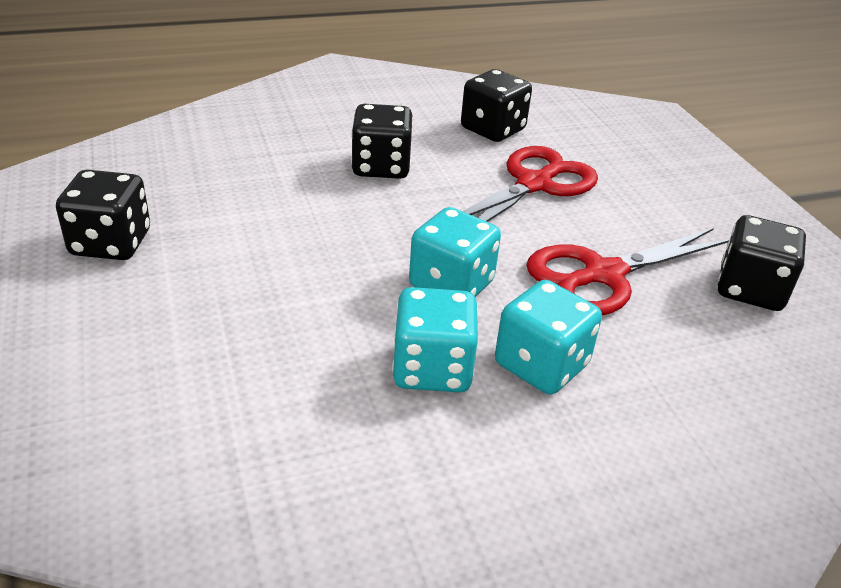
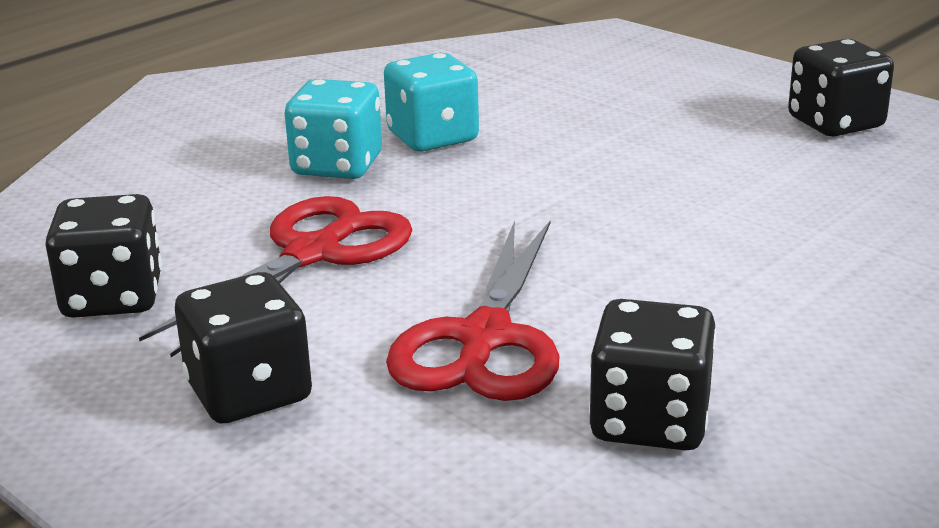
camera: 155 degrees right, 10 degrees down
(381, 167) = (723, 284): black dice -> black dice (249, 392)
(451, 285) = (477, 193): turquoise dice -> none

